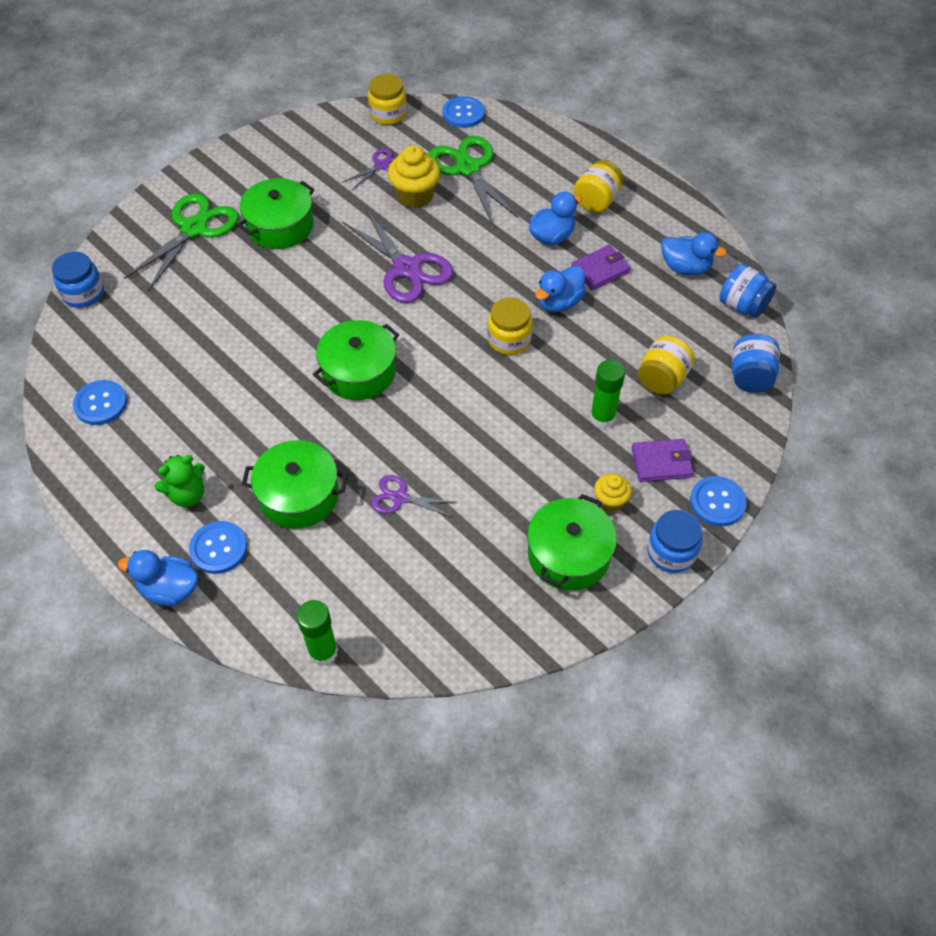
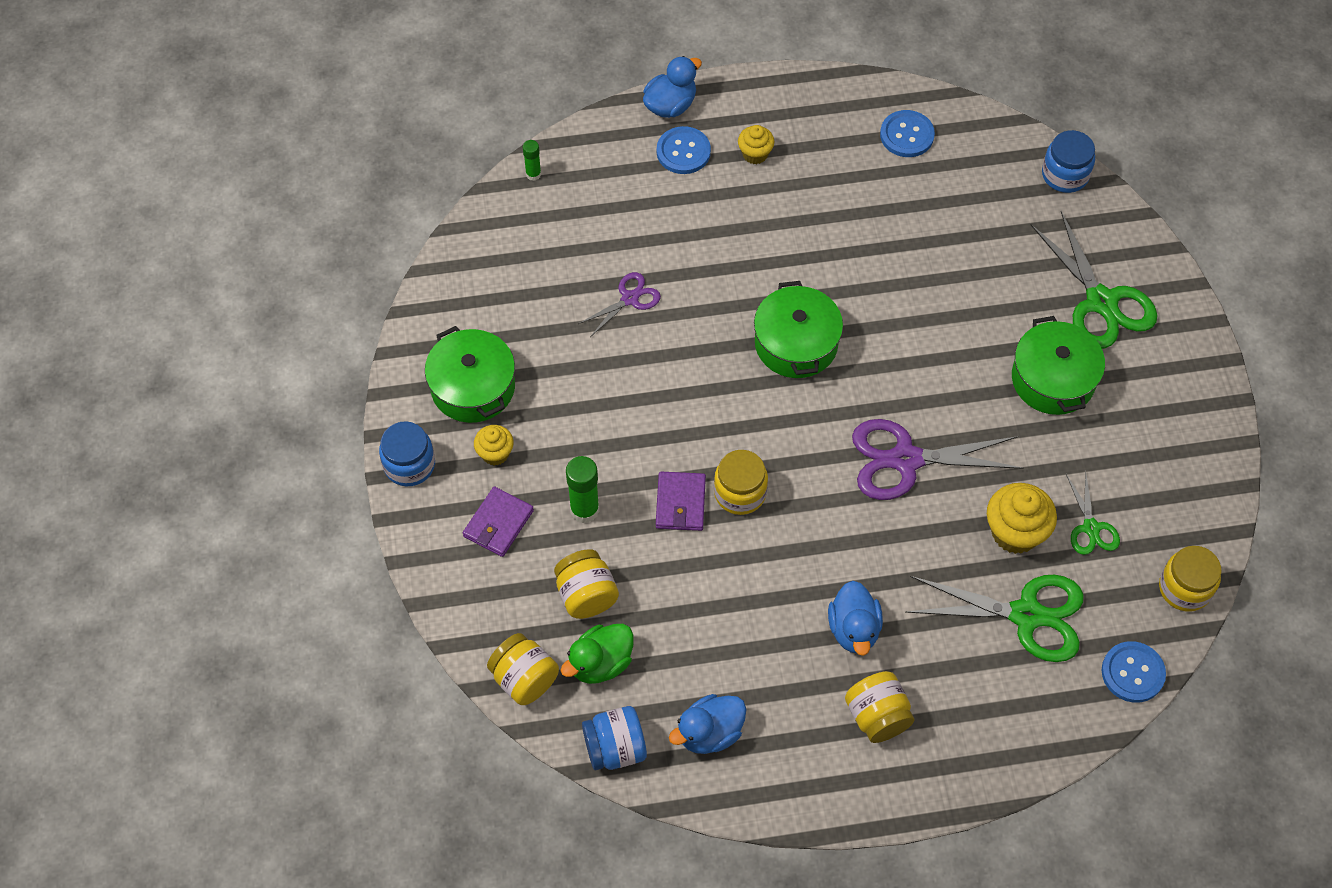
camera: 125 degrees right, 5 degrees up
(187, 495) = (755, 154): green teddy bear -> yellow cupcake
(299, 495) = (692, 229): green pot -> none
(323, 652) = (533, 174): green glue stick -> green glue stick, size x0.58
(381, 165) = (1091, 528): purple scissors -> green scissors
(559, 302) = (754, 571): blue duck -> none
(600, 270) = (769, 643): purple wallet -> purple wallet (680, 503)
(699, 344) = (600, 663): none -> green duck
(717, 502) = (422, 538): blue button -> none
(750, 377) = (524, 679): blue jar -> yellow jar

